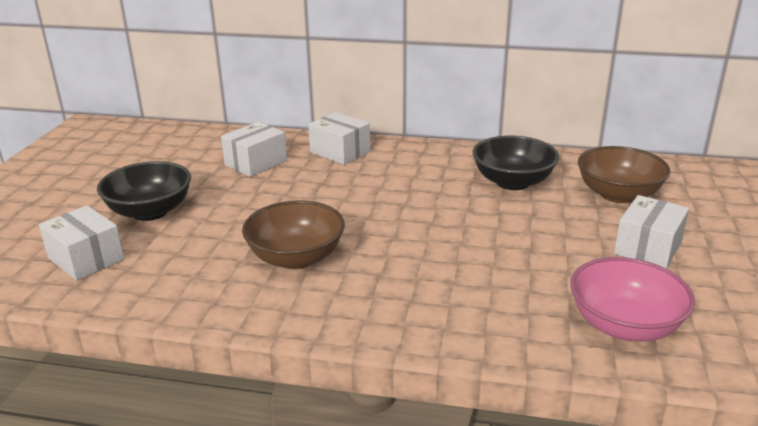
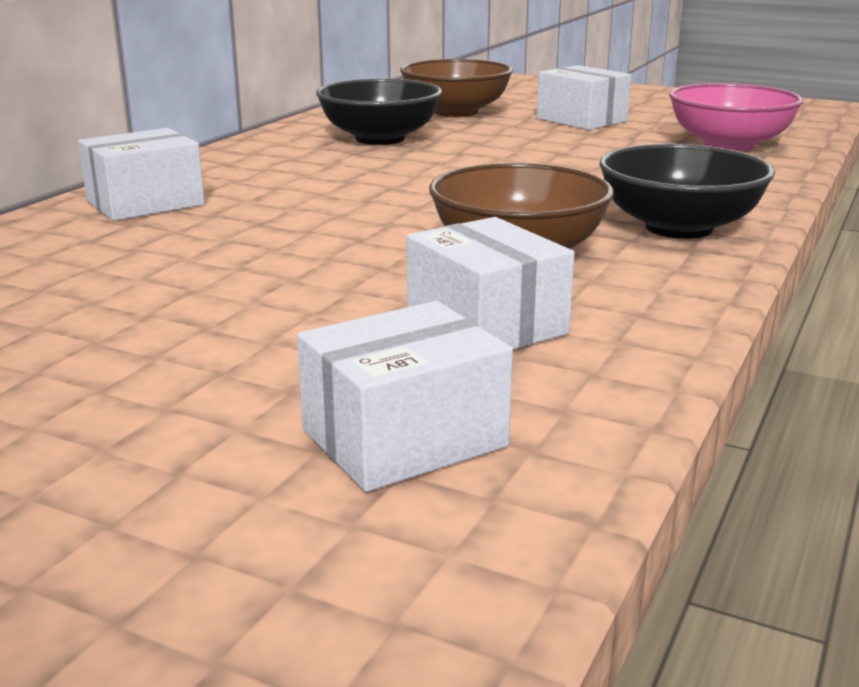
camera: 75 degrees left, 5 degrees down
(150, 211) = (218, 365): black bowl -> black bowl (678, 228)
(256, 163) = (96, 261): white box -> white box (486, 324)

